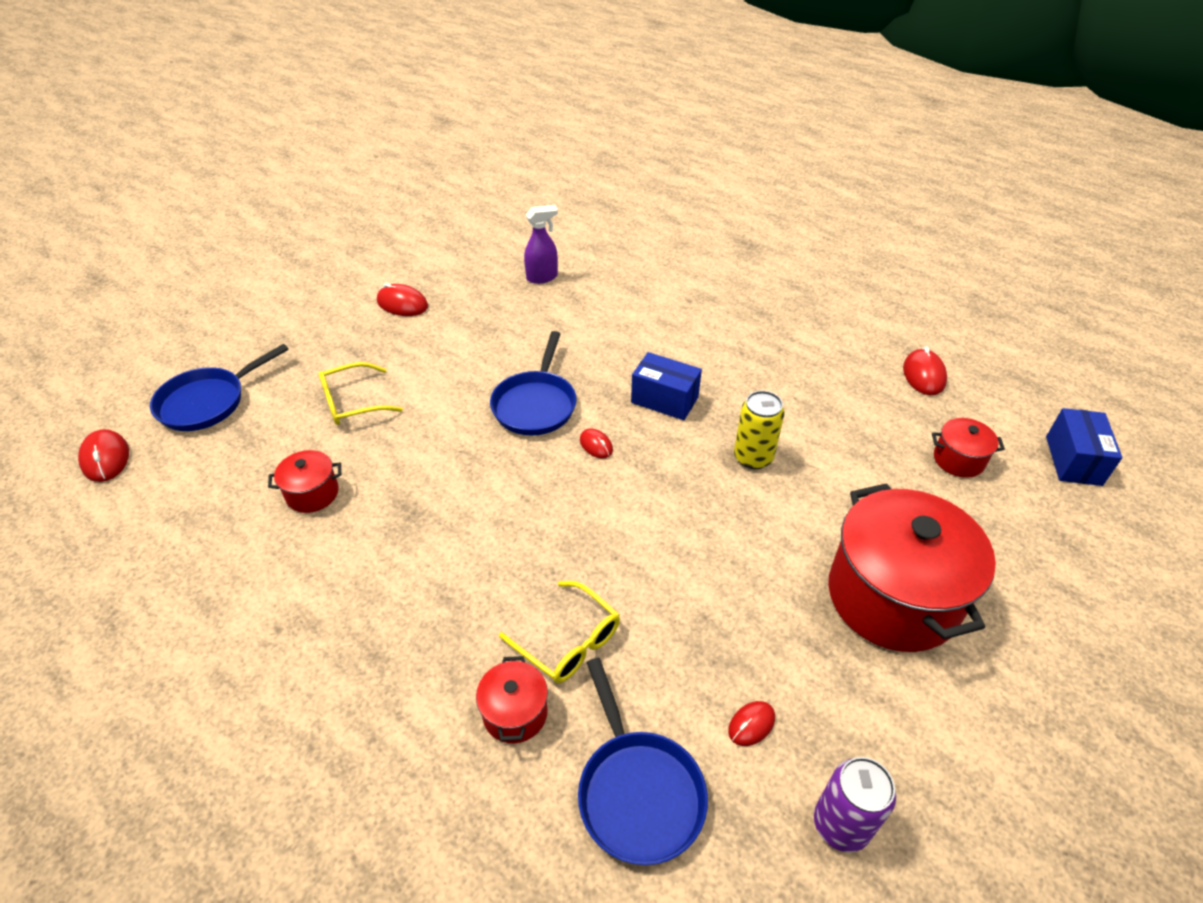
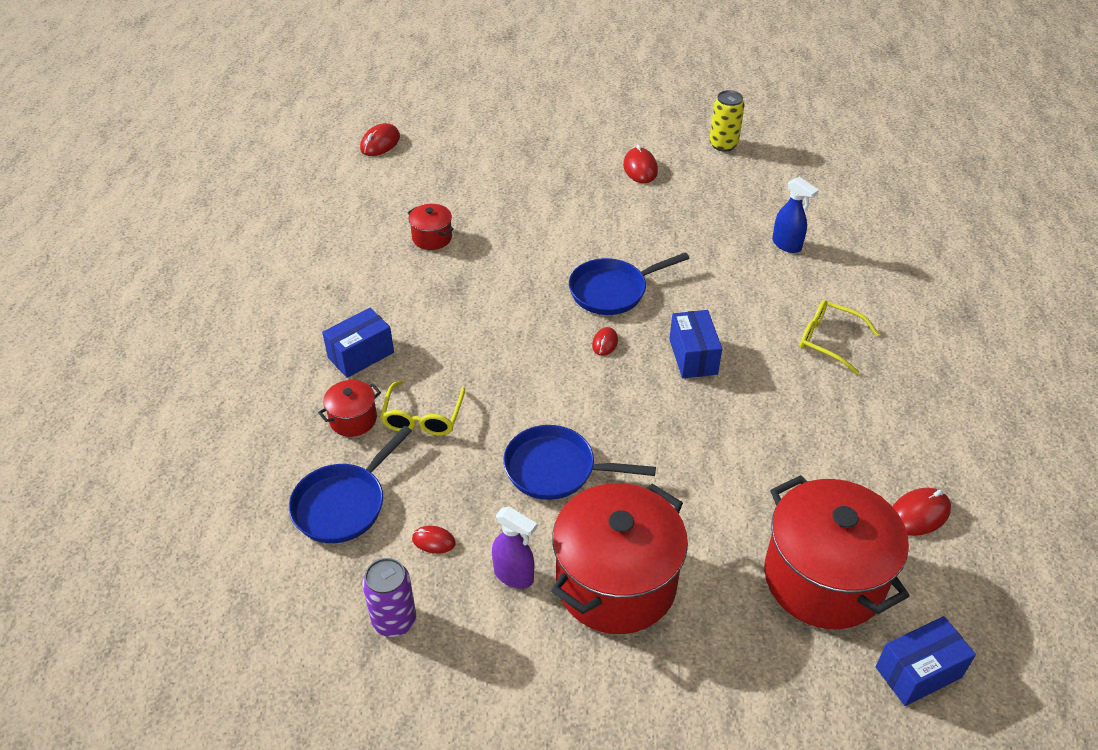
camera: 55 degrees right, 0 degrees up
(207, 402) = (459, 148): blue pan -> blue pan (556, 469)
(352, 402) = (522, 206): yellow glasses -> yellow glasses (829, 340)
(422, 653) = (361, 355): none -> blue box
(542, 277) = (757, 217): purple spray bottle -> purple spray bottle (514, 575)
(591, 281) = (787, 245): none -> blue spray bottle
(753, 457) = (683, 437): yellow can -> yellow can (723, 144)
(958, 460) = (823, 578): red pot -> red pot, size x2.23

